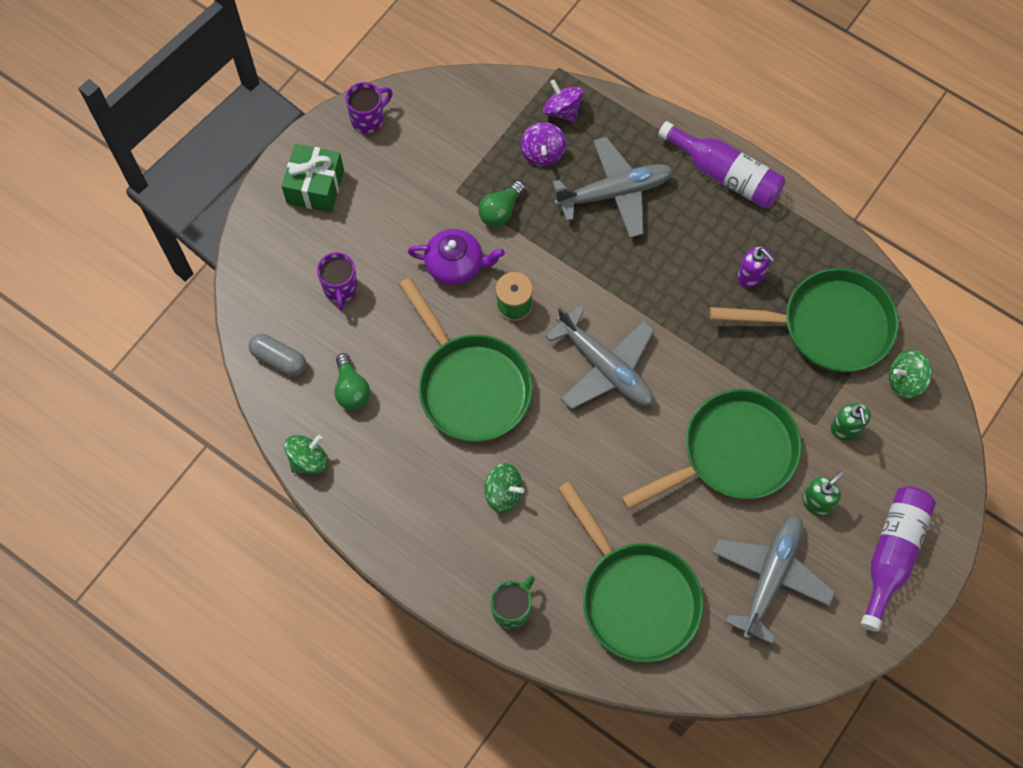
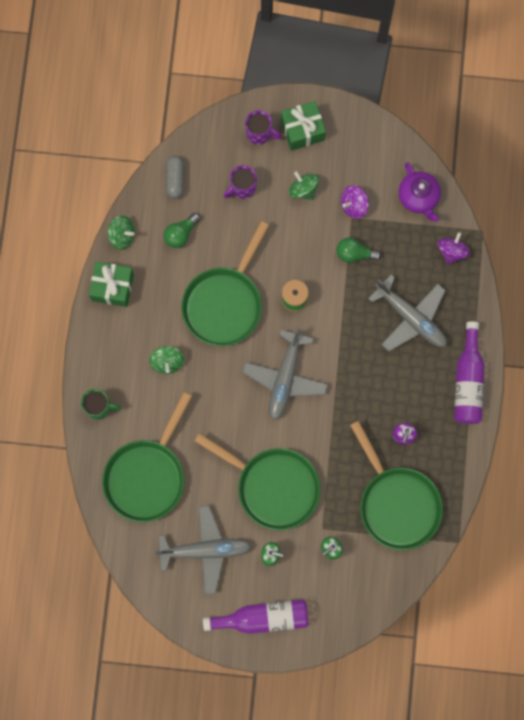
camera: 60 degrees right, 10 degrees up
(367, 507) = (112, 287): none -> green gift
(368, 118) = (370, 133): purple mug -> purple mug (259, 133)
(456, 265) = (300, 247): purple teapot -> purple teapot (418, 197)
(542, 153) = (412, 256): purple spinning top -> purple spinning top (353, 205)
(905, 380) = (386, 570): green spinning top -> green spinning top (303, 189)

